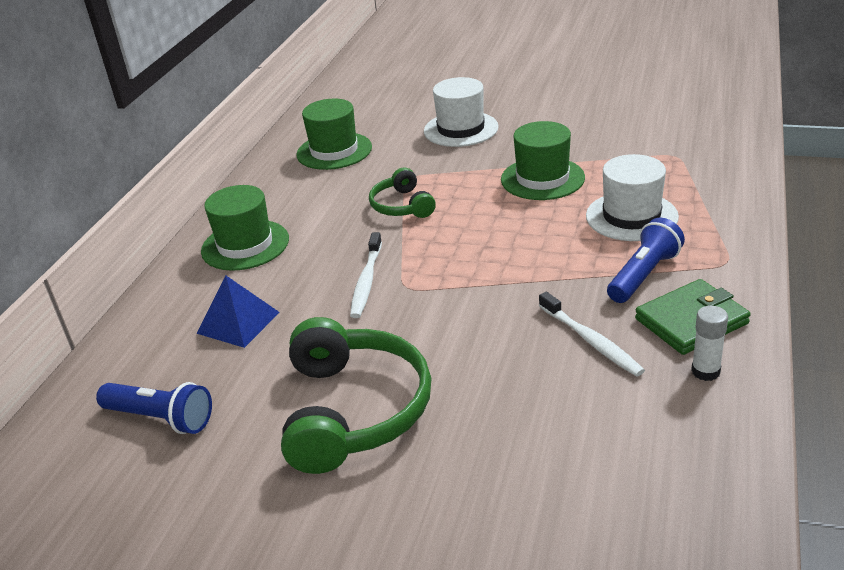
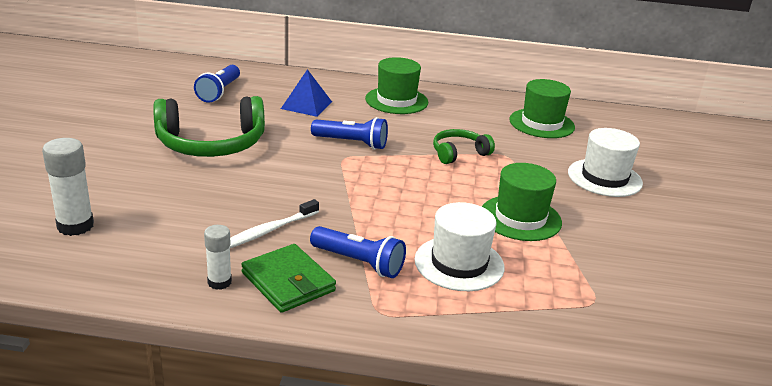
camera: 75 degrees right, 5 degrees down
(366, 281) = (352, 143): white toothbrush -> blue flashlight
(604, 527) = (75, 226): none -> white glue stick

